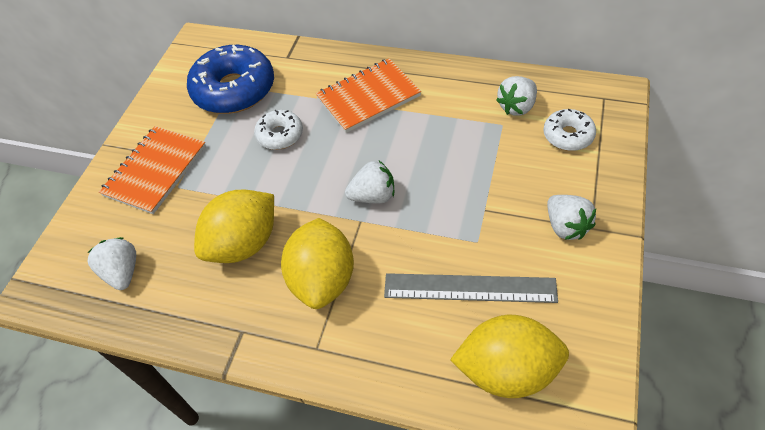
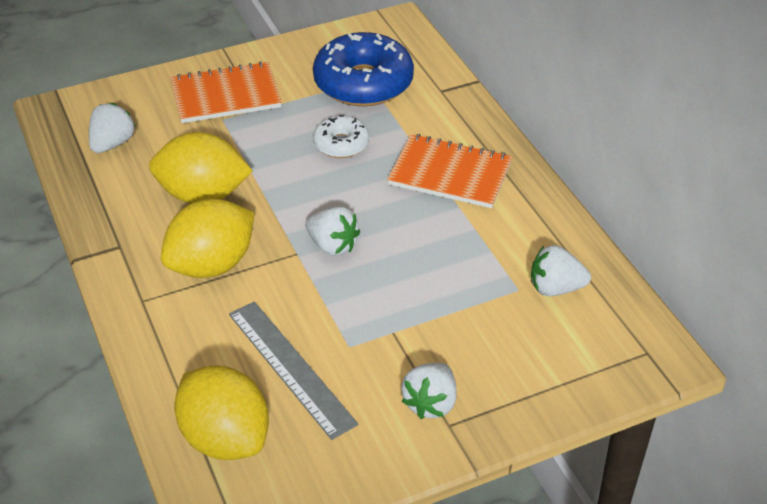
camera: 45 degrees right, 10 degrees down
(568, 135) = (557, 348): white donut -> none

